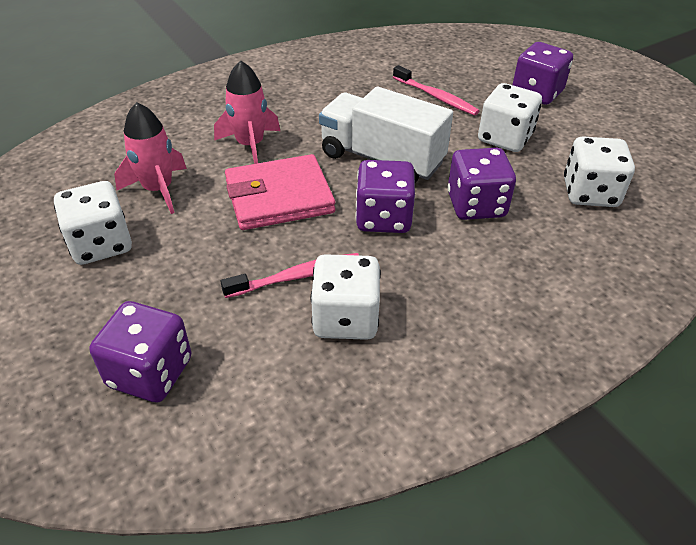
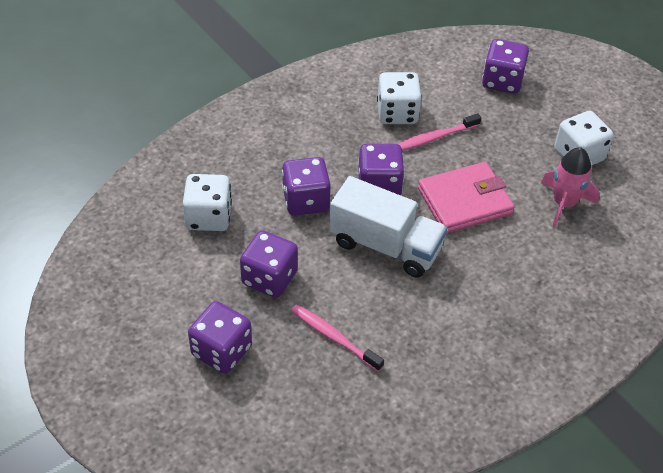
camera: 175 degrees right, 5 degrees up
(250, 145) = (507, 256): pink rocket -> none
(505, 138) = (269, 278): white dice -> purple dice

